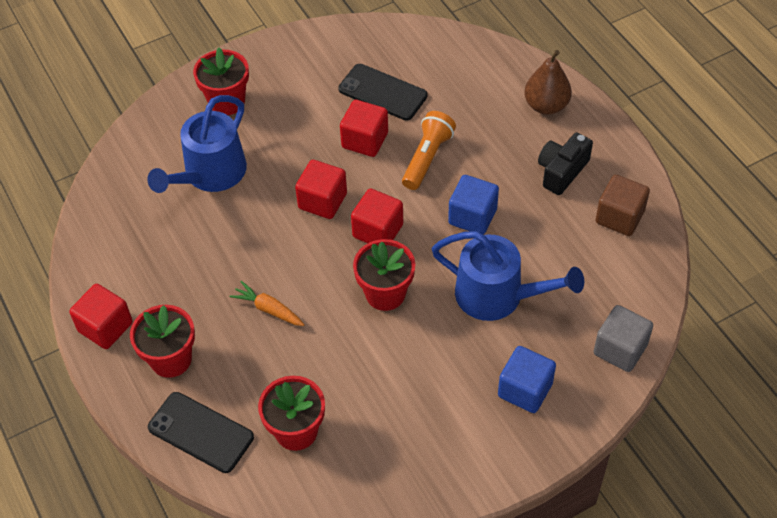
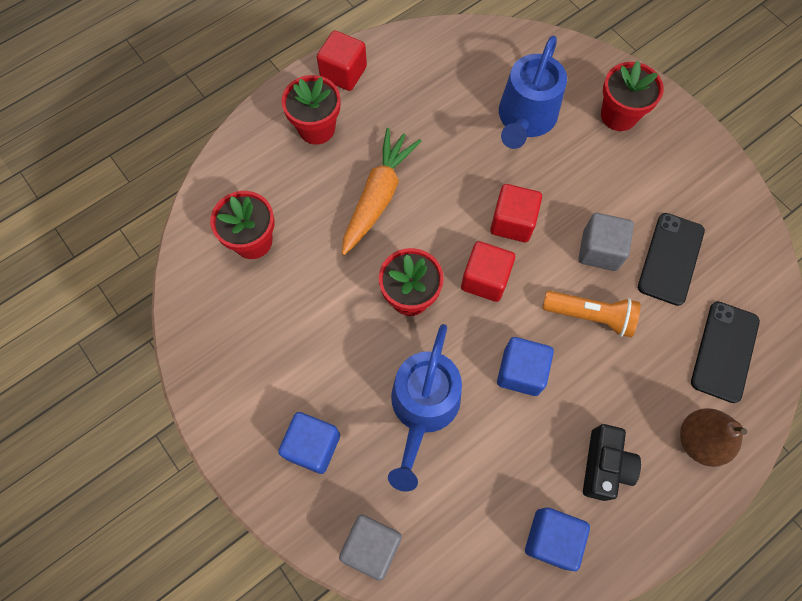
camera: 80 degrees right, 15 degrees up
(201, 432) = (247, 166): black phone -> black phone (724, 351)
(210, 174) = (525, 119): blue watering can -> blue watering can turned 90 degrees counterclockwise
(268, 309) = (378, 196): orange carrot -> orange carrot, size x1.84
(365, 140) = (599, 250): red cube -> grey cube
(561, 171) = (604, 466): black camera -> black camera turned 75 degrees clockwise
(619, 217) = (551, 539): brown cube -> blue cube

